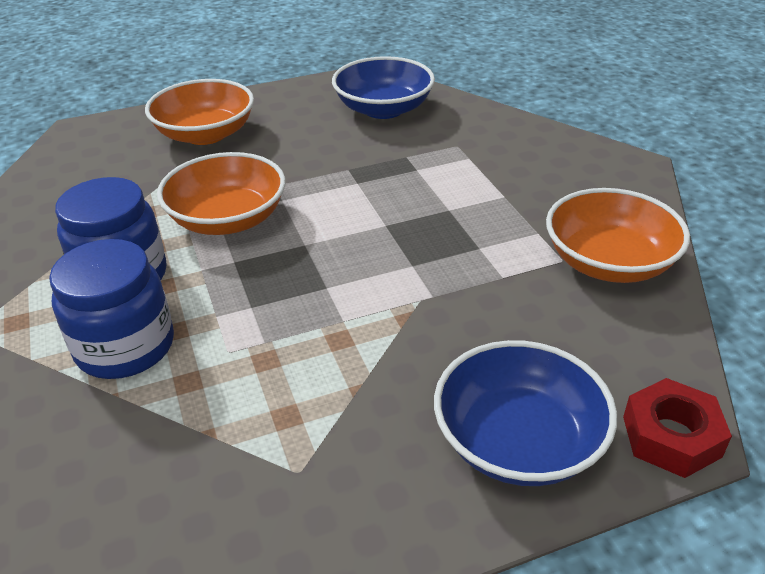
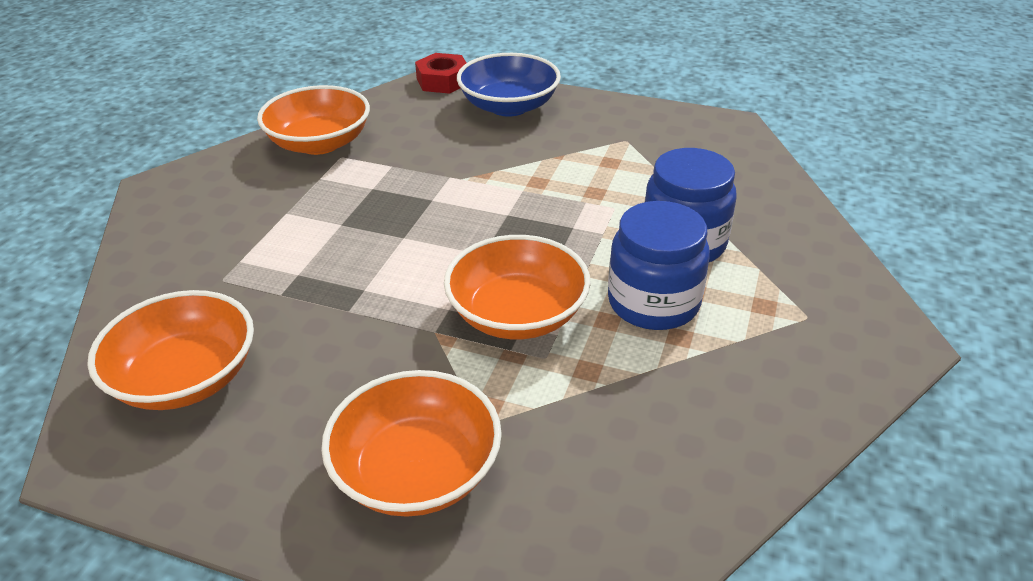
camera: 140 degrees left, 0 degrees up
(383, 109) = (186, 378): blue bowl -> orange bowl

